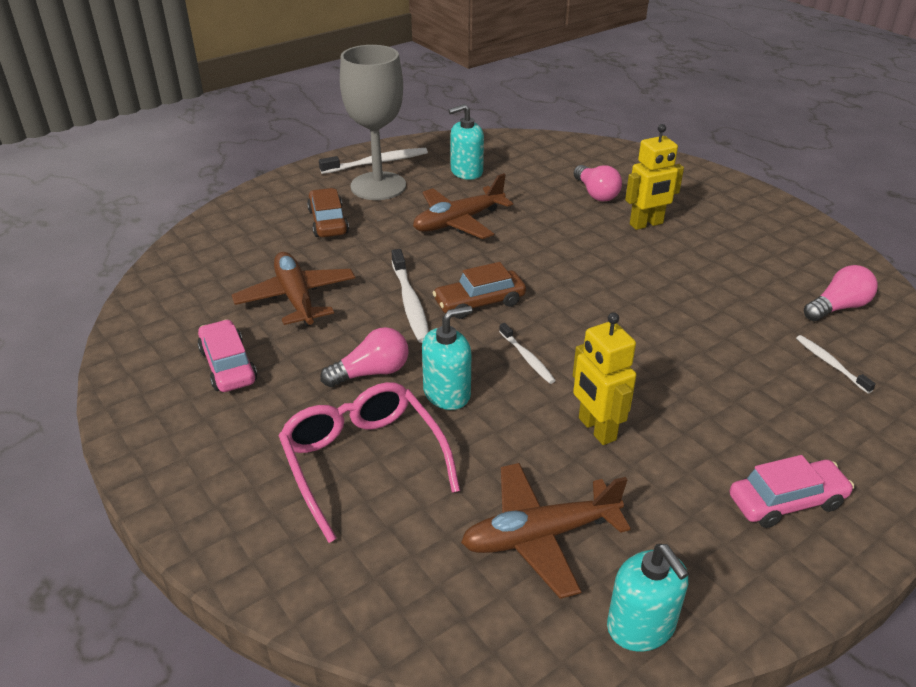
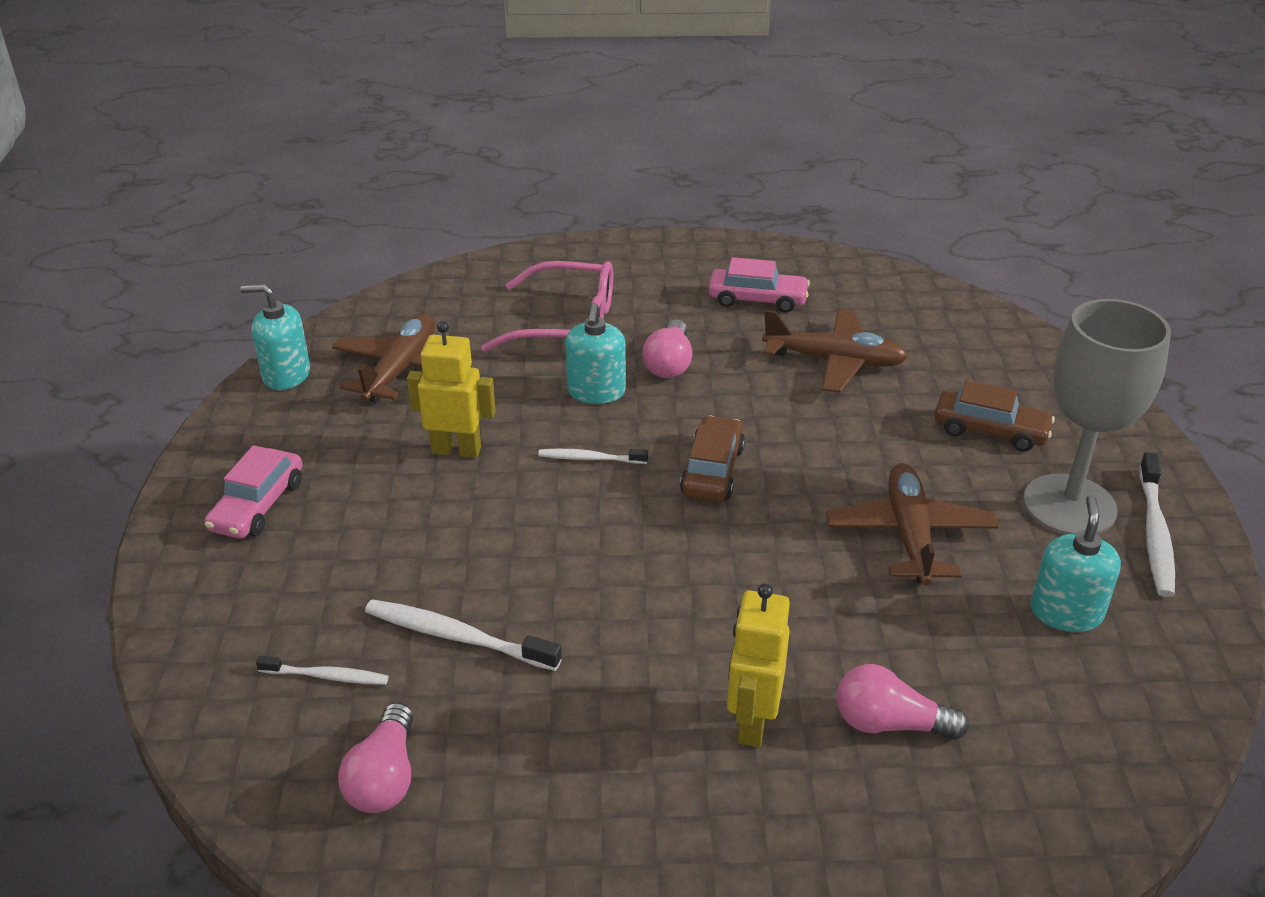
camera: 125 degrees right, 0 degrees up
(410, 303) = (758, 425): white toothbrush -> white toothbrush (457, 636)

